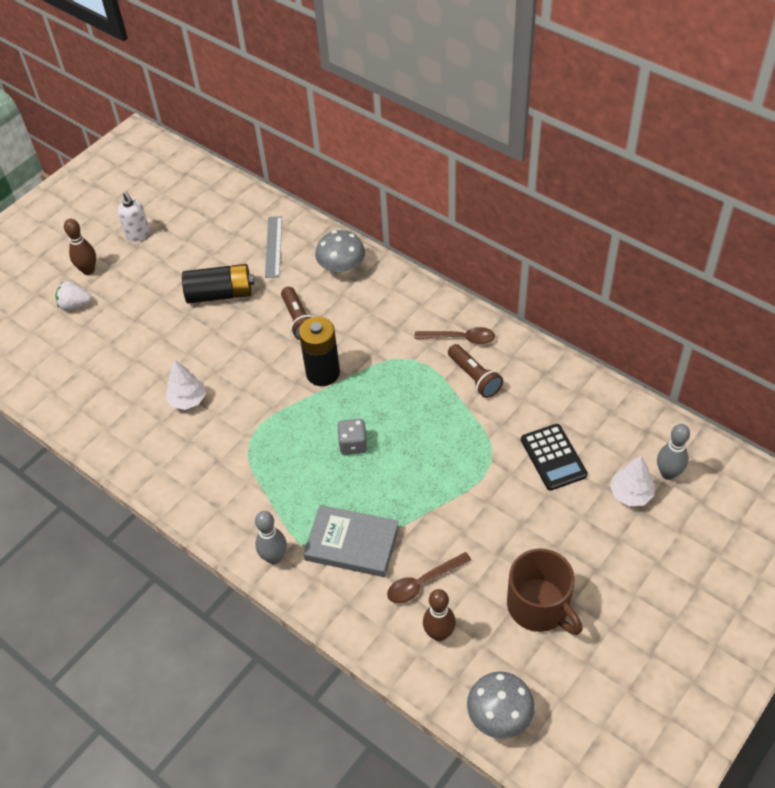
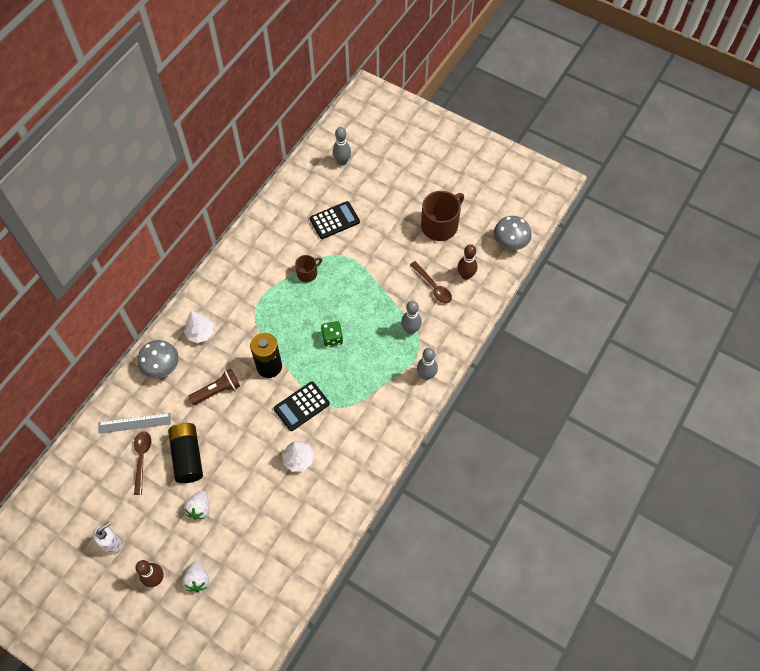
camera: 100 degrees left, 10 degrees up
(154, 305) = (200, 508): none -> white strawberry
(259, 406) = (301, 406): none -> black calculator
(352, 544) = (410, 329): grey book -> grey bowling pin
(353, 444) = (332, 338): grey dice -> green dice
(460, 338) = (235, 279): brown spoon -> brown spoon (142, 459)
(462, 420) = (307, 273): none -> brown mug
(474, 377) = (271, 268): brown flashlight -> none
(630, 494) = (358, 180): white tree -> white tree (200, 333)

